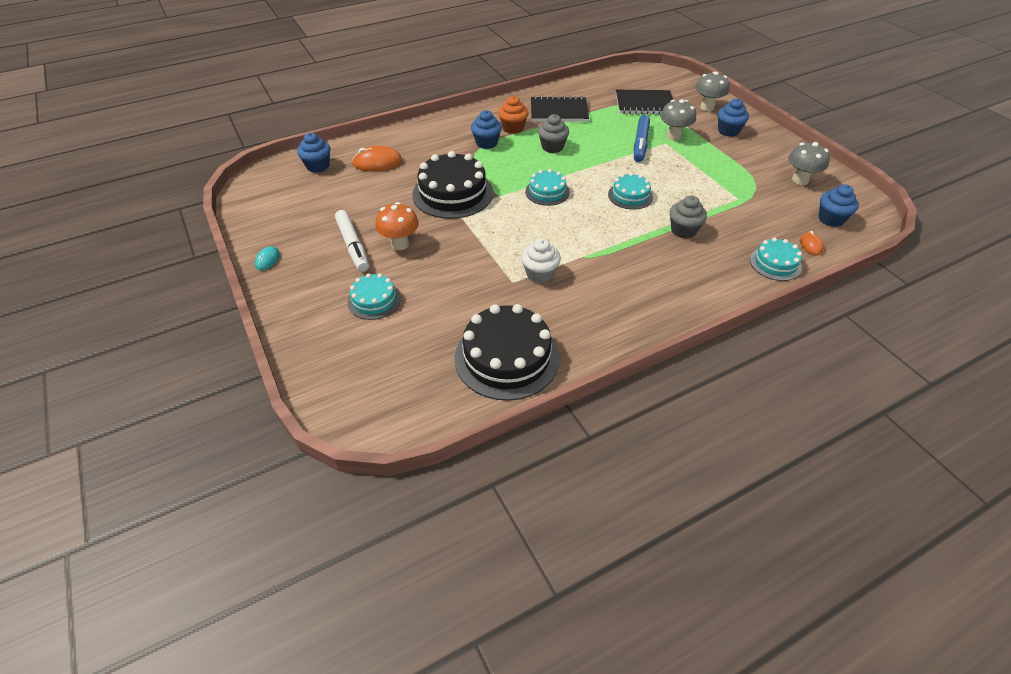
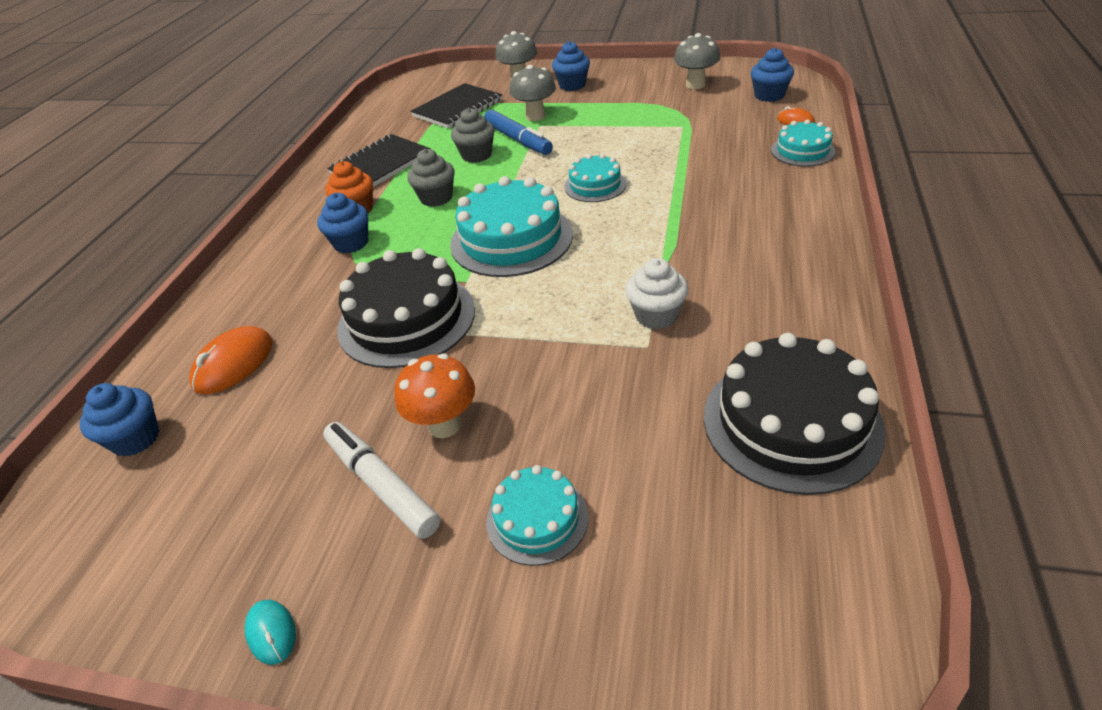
camera: 45 degrees left, 5 degrees down
(353, 246) = (381, 485): white marker -> white marker turned 150 degrees counterclockwise
(547, 192) = (511, 239): turquoise cake -> turquoise cake, size x1.82
(683, 230) = (693, 179): grey cupcake -> grey cupcake (476, 155)

